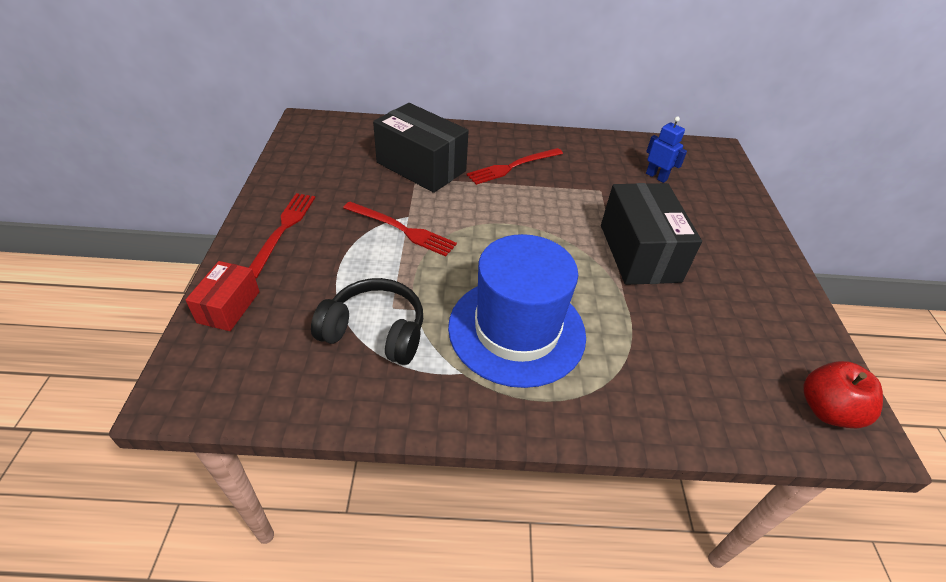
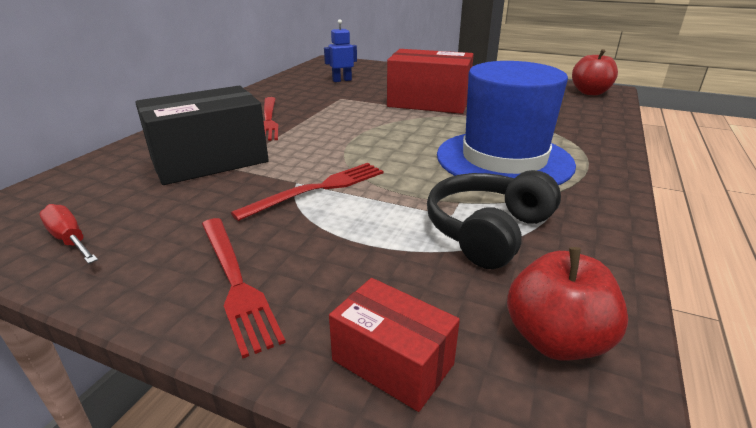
camera: 65 degrees left, 15 degrees down
(256, 376) = (556, 340): none -> red apple
(283, 230) = (235, 282): red fork -> red fork turned 150 degrees counterclockwise
(305, 159) = (70, 239): none -> red screwdriver
(639, 253) = (428, 102): black box -> red box

